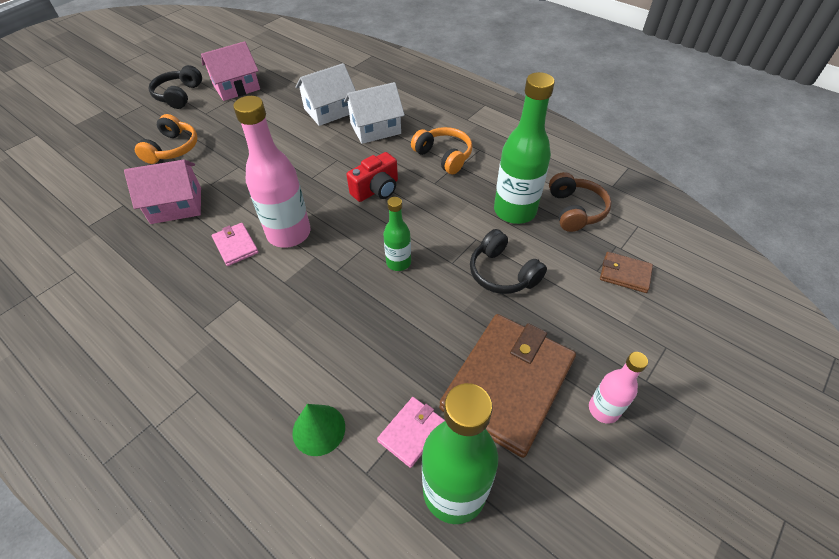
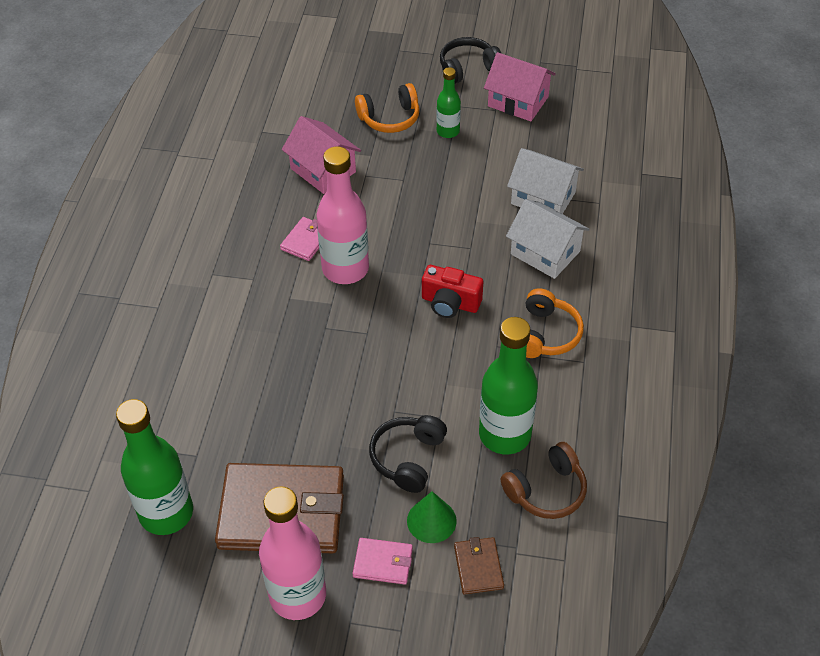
camera: 60 degrees right, 0 degrees up
(319, 429) = (168, 401): green cone -> green cone (431, 520)
(398, 262) = (366, 369): green bottle -> green bottle (448, 131)
(412, 432) = (199, 462): pink wallet -> pink wallet (383, 562)
(603, 409) = (298, 595): pink bottle -> pink bottle, size x1.85

